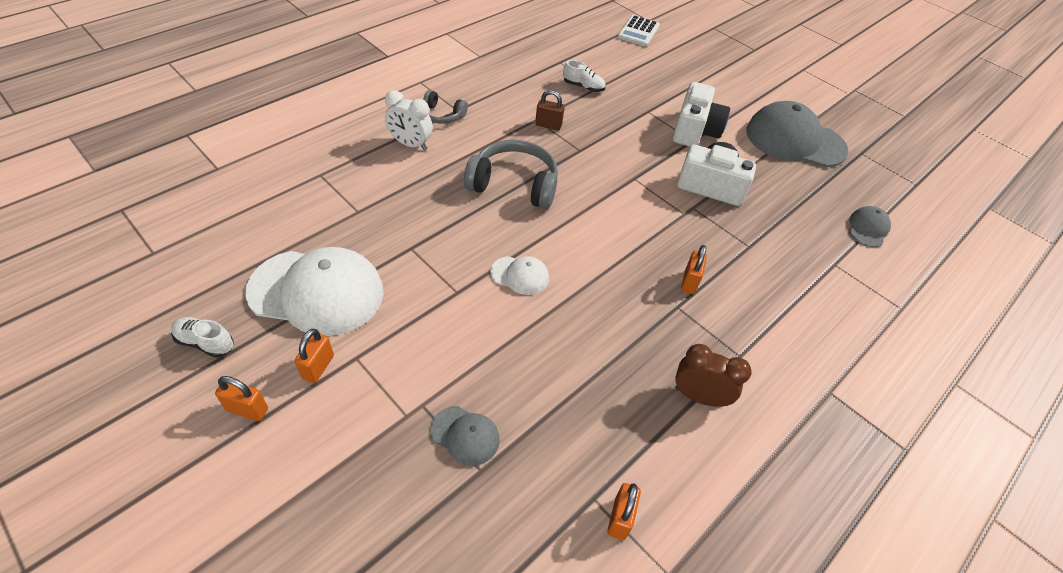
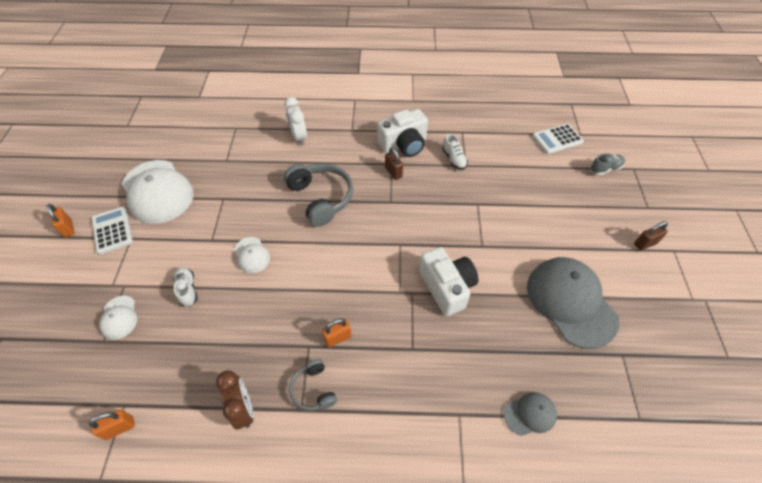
camera: 50 degrees right, 5 degrees up
(205, 342) = (92, 184): white shoe -> white shoe (187, 290)
(318, 367) = (112, 230): orange padlock -> white calculator
(442, 115) = (339, 128): grey headphones -> grey headphones (313, 389)
(465, 435) = (119, 317): grey cap -> white cap
(695, 131) = (493, 240): white camera -> white camera (404, 145)
(697, 37) = (605, 169): none -> grey shoe
(783, 74) = (645, 244): none -> brown padlock

